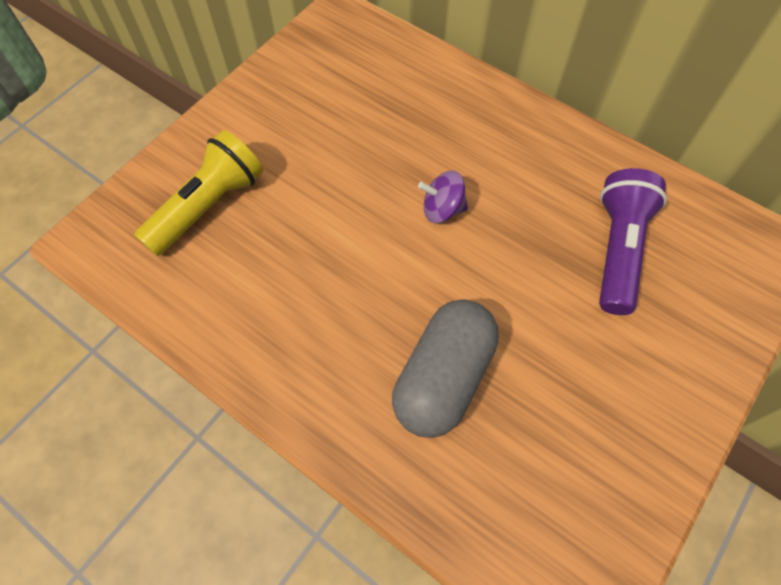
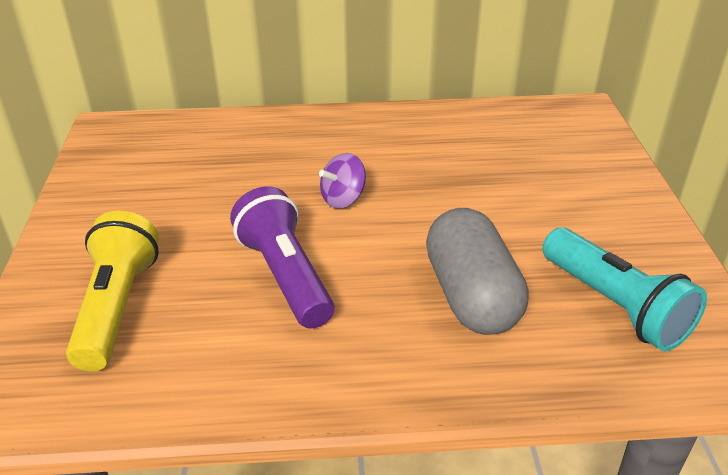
camera: 40 degrees left, 25 degrees down
(545, 476) = (614, 306): none -> turquoise flashlight
(618, 250) = (496, 157): purple flashlight -> purple flashlight (285, 275)

